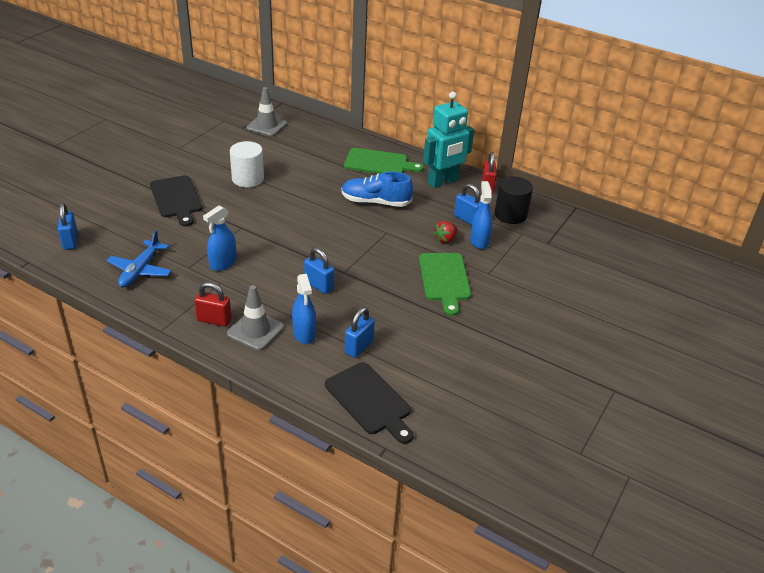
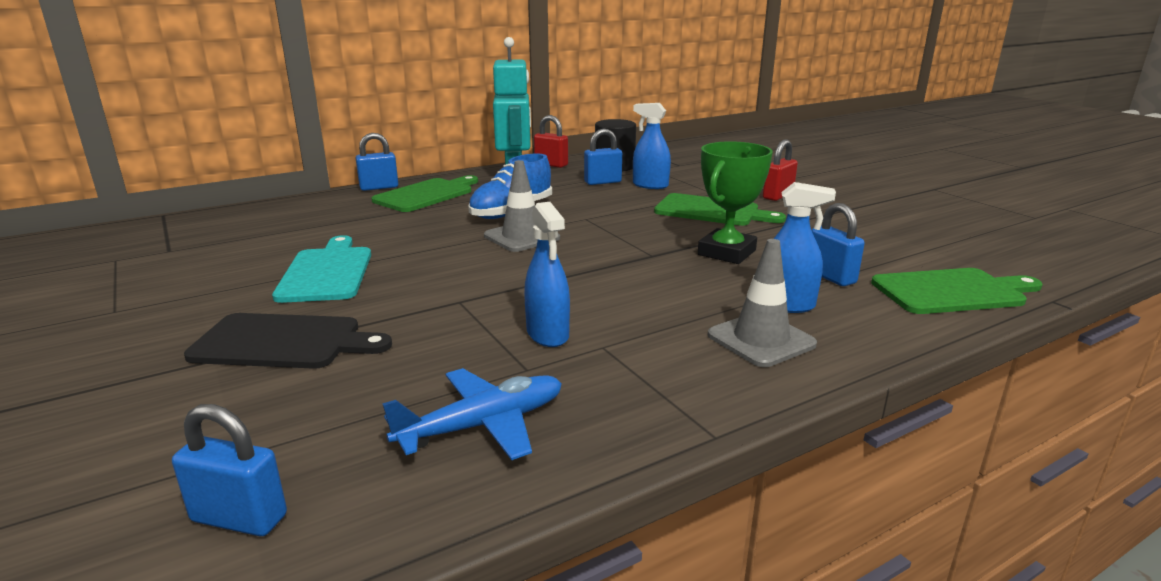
camera: 60 degrees left, 15 degrees down
(140, 270) = (482, 426): blue plane -> blue plane turned 75 degrees counterclockwise
(214, 320) = (712, 371): red padlock -> red padlock (778, 196)
(248, 179) = (327, 272): white cylinder -> turquoise cutting board
(266, 126) = (203, 234): grey traffic cone -> grey traffic cone (522, 237)
(319, 285) = (672, 275): blue padlock -> blue padlock (379, 187)
(369, 299) = (727, 253): none -> green trophy
(370, 401) = (952, 291): black cutting board -> green cutting board
(445, 239) = (632, 197): red strawberry -> none

